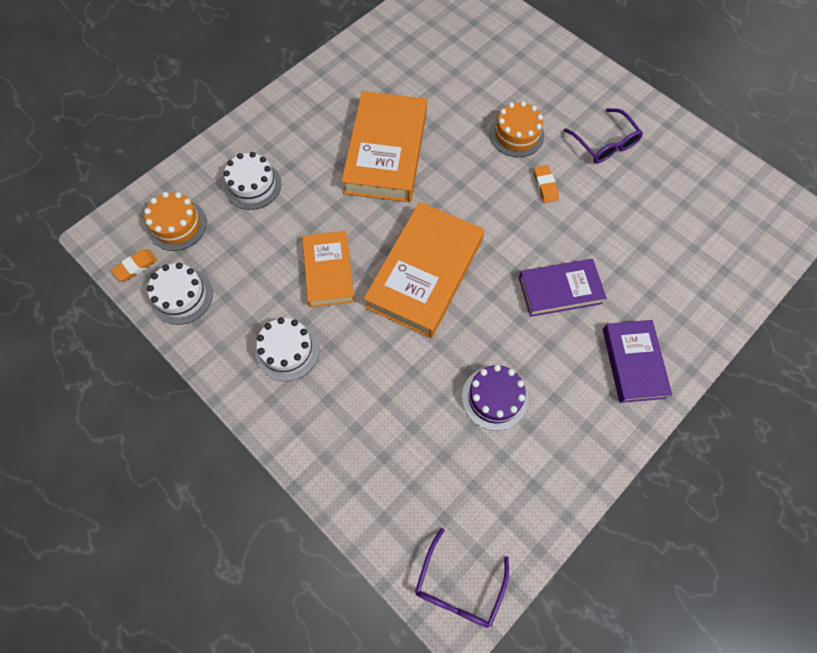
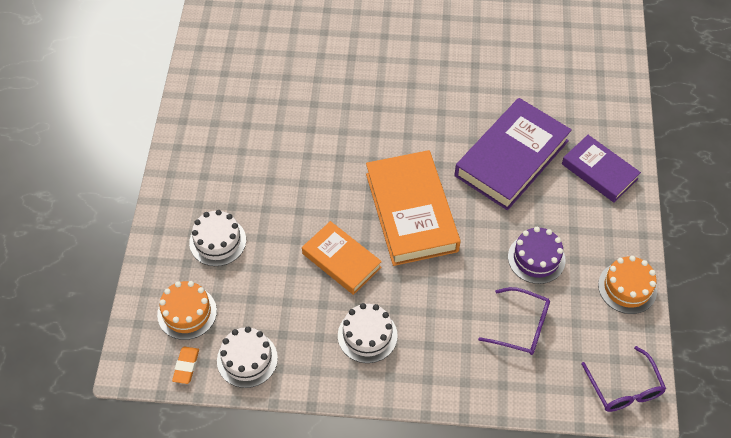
camera: 40 degrees left, 10 degrees down
(386, 152) = (297, 147): orange book -> none
(516, 134) = (381, 71): orange cake -> orange cake (627, 287)
(545, 186) = (435, 94): orange eraser -> none
(559, 290) = (511, 158): purple book -> purple book, size x1.64
(604, 143) = (448, 37): purple glasses -> purple glasses (522, 327)

